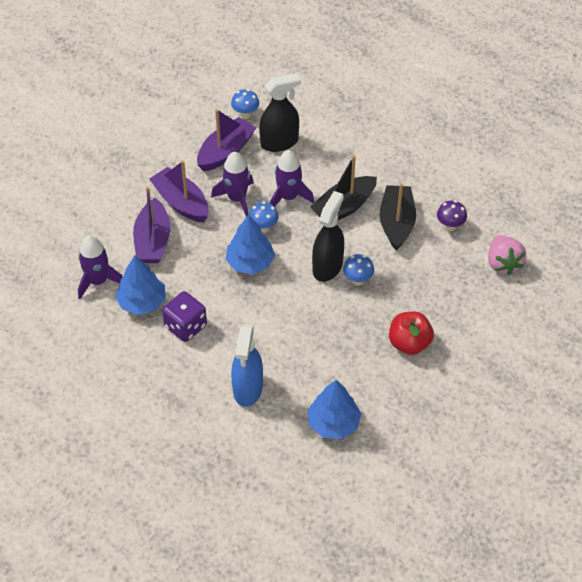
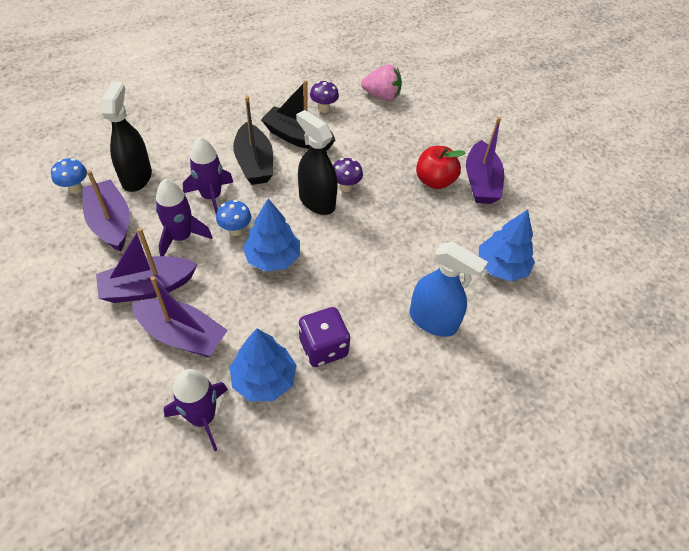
camera: 70 degrees left, 0 degrees up
(357, 280) = (345, 187): blue mushroom -> purple mushroom
(432, 380) = (480, 182): none -> purple boat

